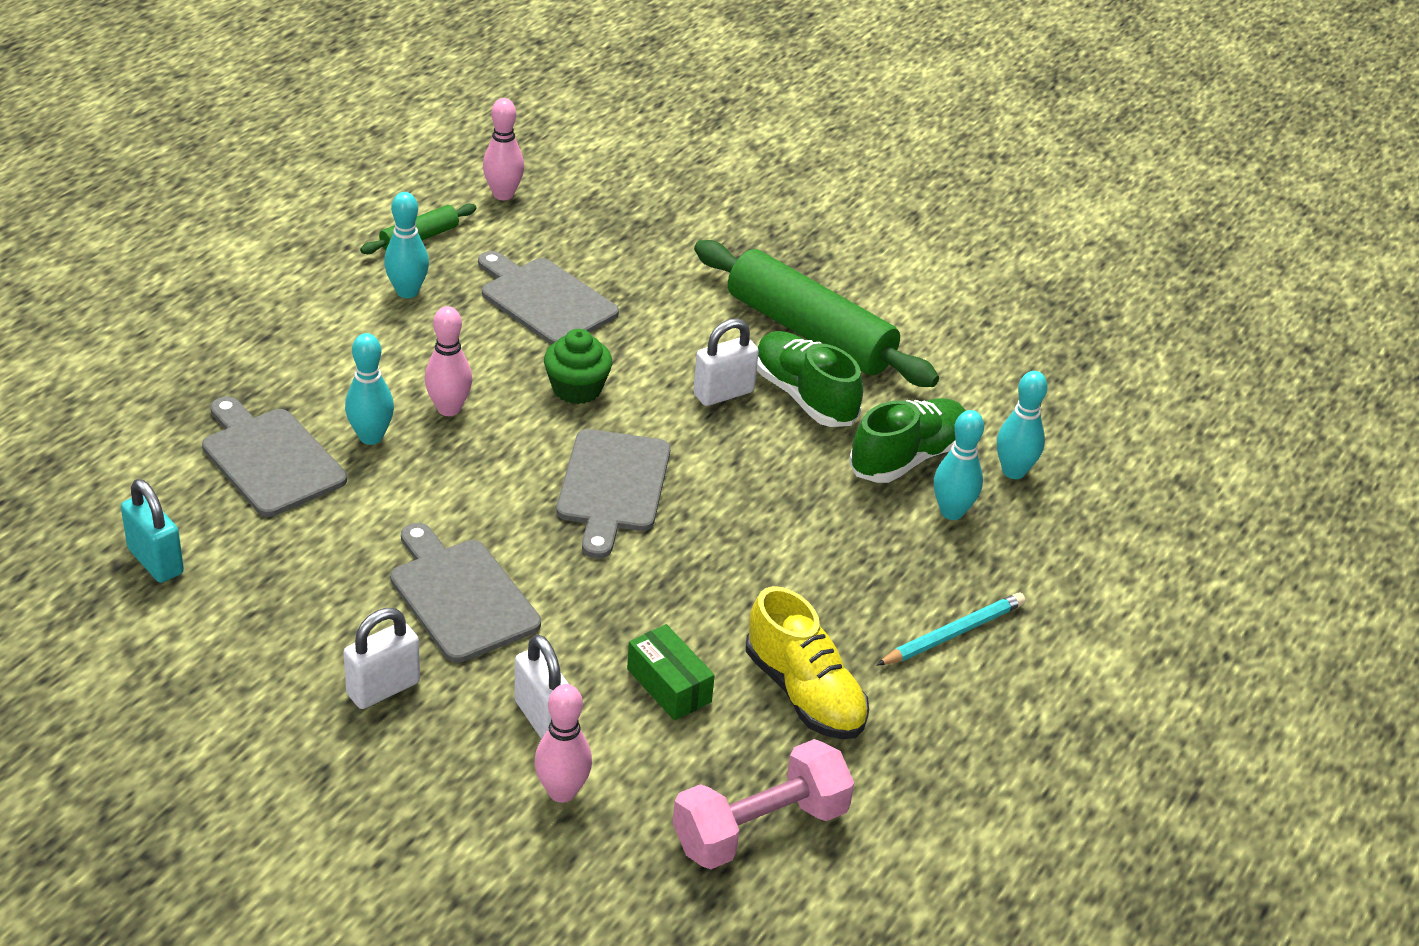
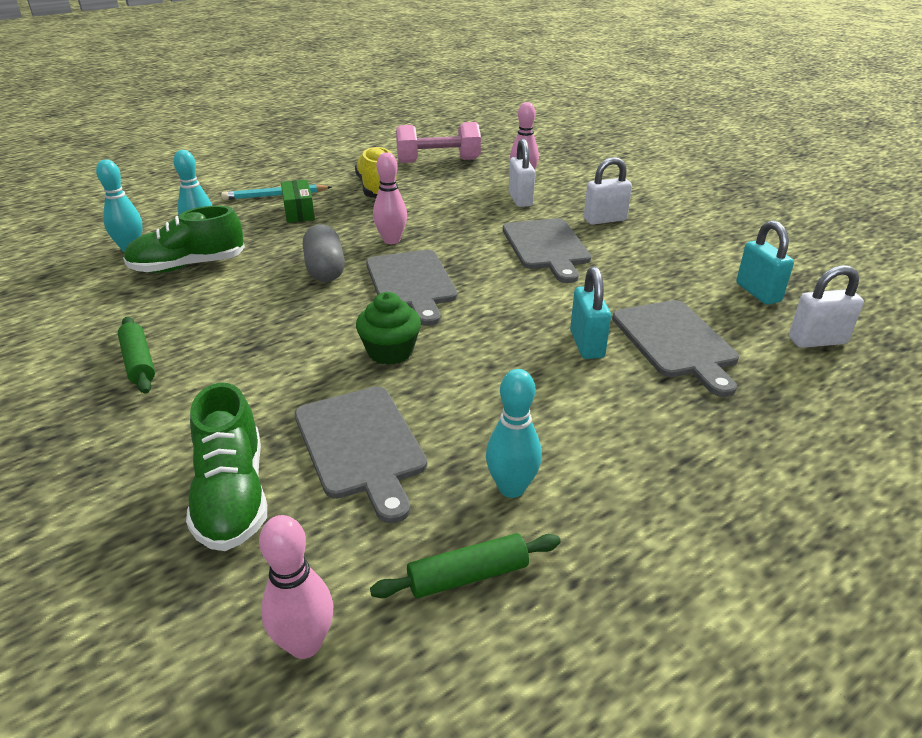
camera: 155 degrees left, 5 degrees down
(371, 437) = (587, 344): turquoise bowling pin -> turquoise padlock
(448, 409) = (512, 354): pink bowling pin -> pink bowling pin (391, 240)
(612, 486) = (411, 283): grey cutting board -> grey cutting board turned 135 degrees clockwise
(669, 685) = (445, 200): green box -> green box (299, 211)
(723, 393) = (271, 327): white padlock -> white padlock (817, 341)
(736, 487) = (325, 269): none -> grey capsule
(804, 396) = (209, 314): green shoe -> green shoe (232, 495)
(809, 332) = (139, 362): green rolling pin -> green rolling pin, size x0.46

